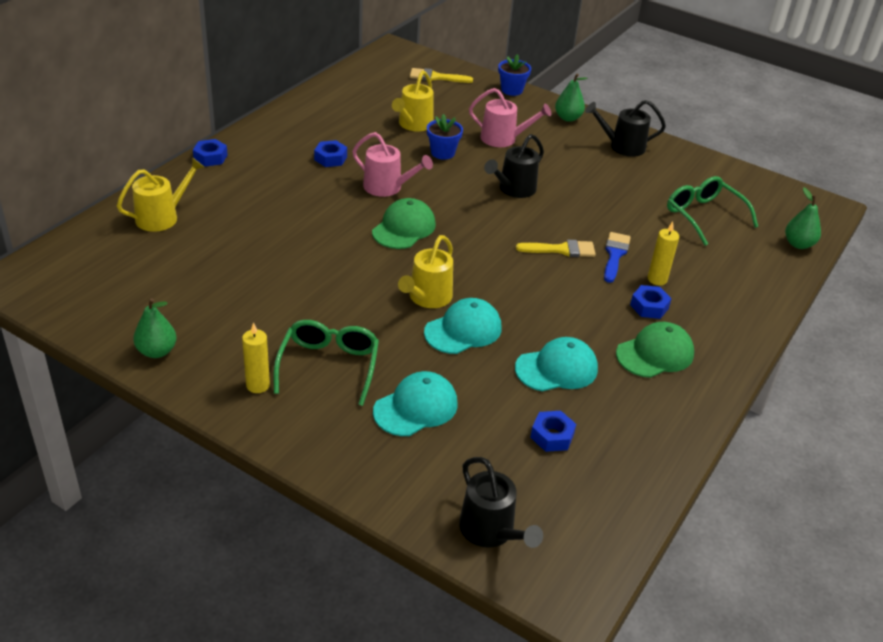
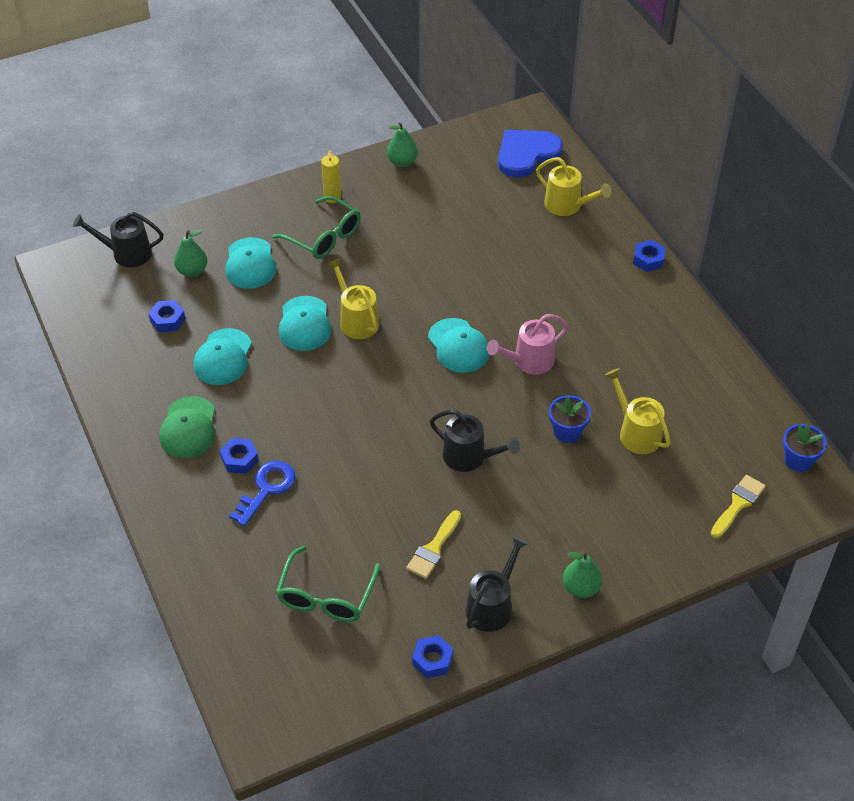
camera: 125 degrees right, 10 degrees up
(90, 263) = (526, 154): none -> blue heart
(162, 217) = (567, 205): yellow watering can -> yellow watering can turned 45 degrees counterclockwise
(330, 158) = (603, 341): blue nut -> blue nut (432, 660)
(404, 228) = (458, 346): green cap -> turquoise cap
(503, 139) = (567, 498): pink watering can -> none
(512, 90) = (673, 566): blue flower pot -> blue flower pot (798, 460)
(514, 189) = (469, 457): black watering can -> black watering can turned 135 degrees clockwise
(561, 250) = (354, 441): yellow brush -> yellow brush (433, 548)
(615, 255) = (320, 478): blue brush -> none
(657, 279) = (267, 489): yellow candle -> blue key
(703, 215) = (326, 596): green glasses -> green glasses turned 105 degrees clockwise
(798, 244) = (226, 651): green pear -> green pear (192, 271)

